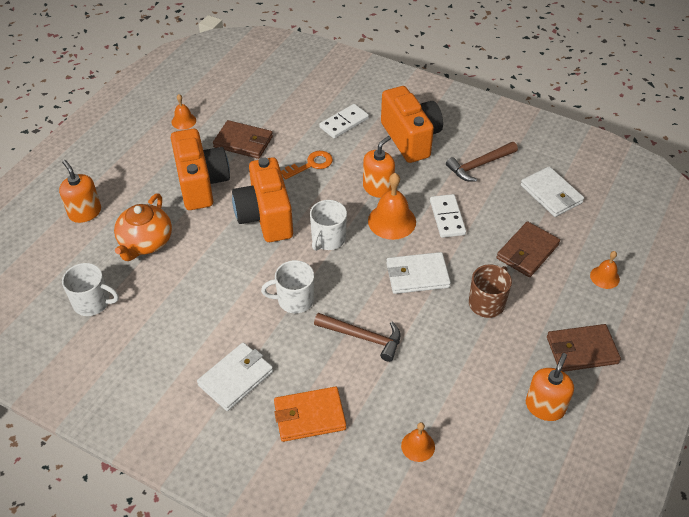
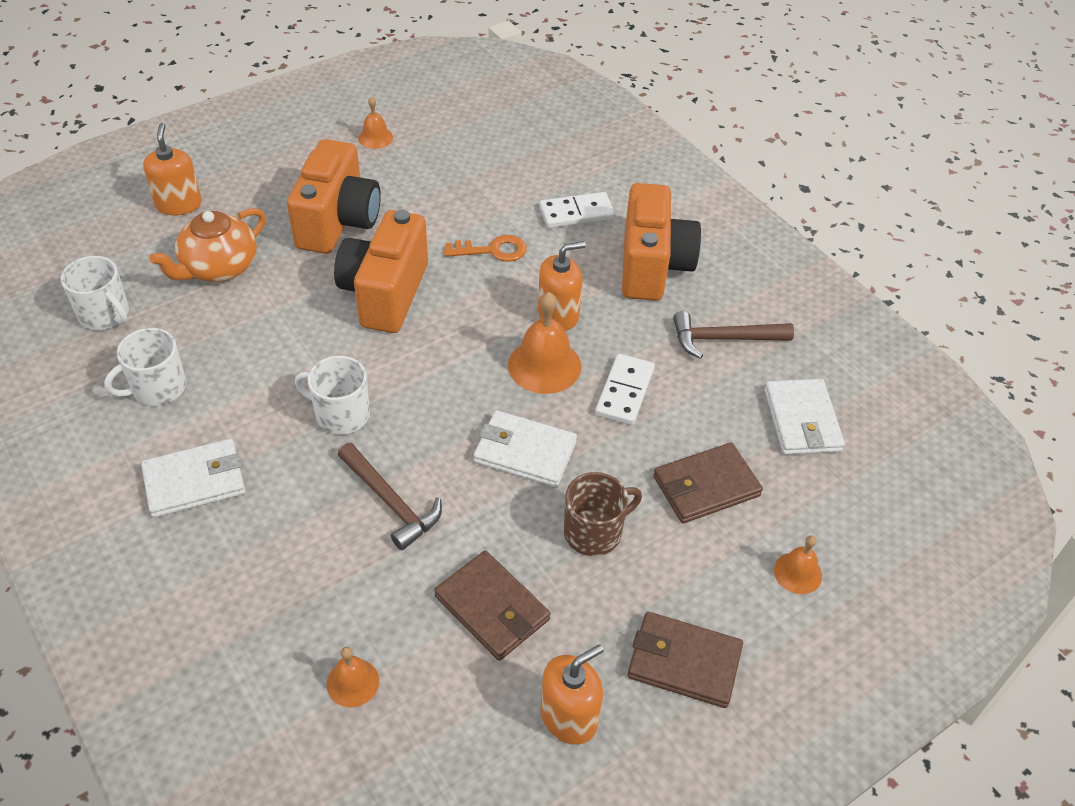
camera: 25 degrees right, 0 degrees up
(243, 142) = (428, 190): brown wallet -> brown wallet (492, 608)
(309, 416) = (246, 573): orange wallet -> none
(328, 239) = (442, 354): white mug -> white mug (157, 388)

